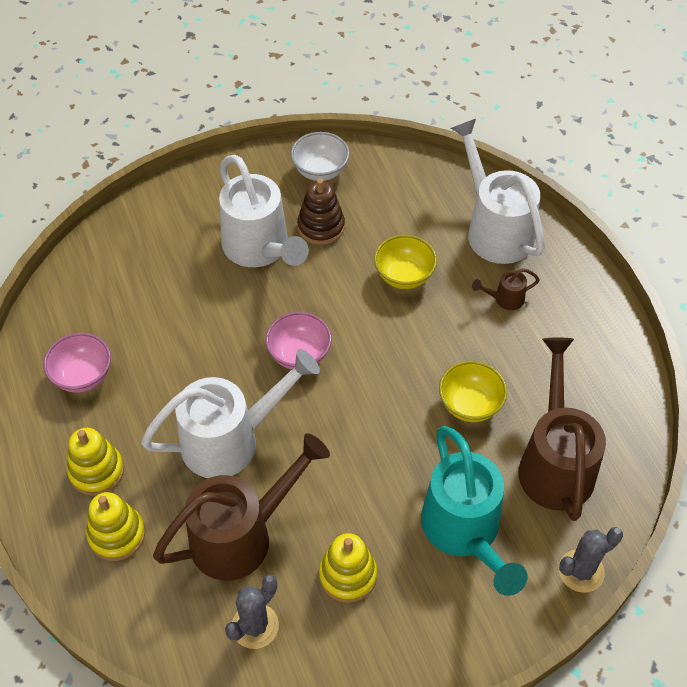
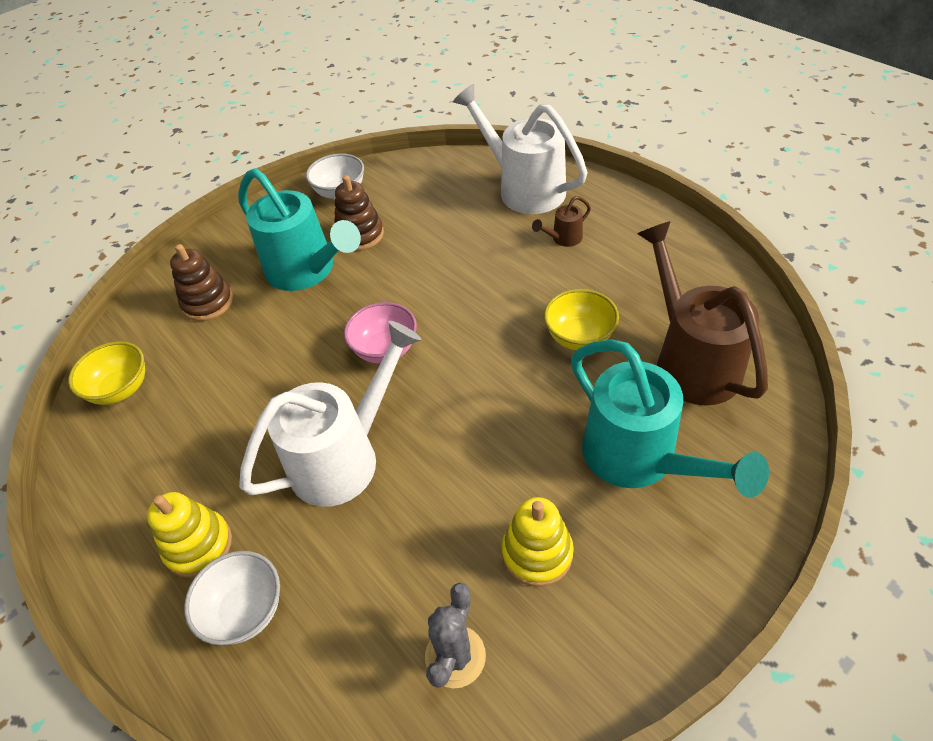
camera: 15 degrees left, 5 degrees down
(83, 376) = (153, 449): pink bowl -> none
(117, 535) = (246, 610): yellow stacking toy -> white bowl
(164, 251) = (208, 302): none -> brown stacking toy
(242, 535) = (397, 554): brown watering can -> none
(260, 249) = (307, 271): white watering can -> turquoise watering can
(404, 276) = (459, 250): yellow bowl -> yellow bowl (121, 389)
(581, 571) = (779, 453): grey cactus -> none

